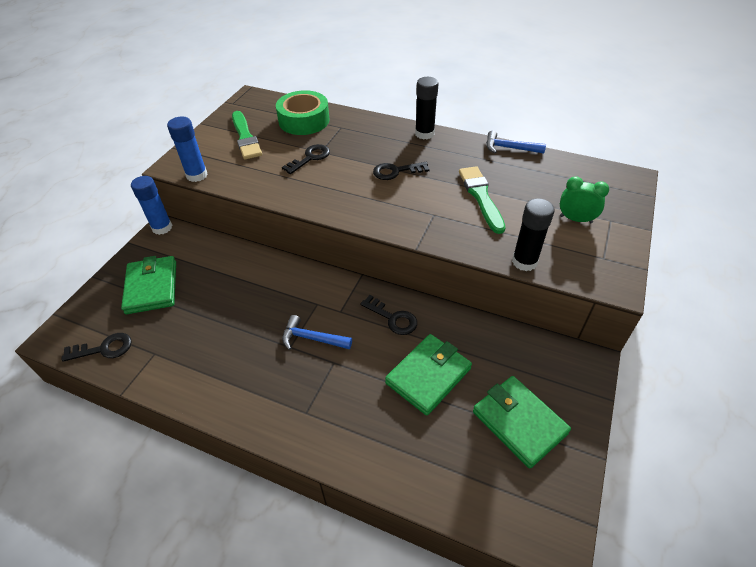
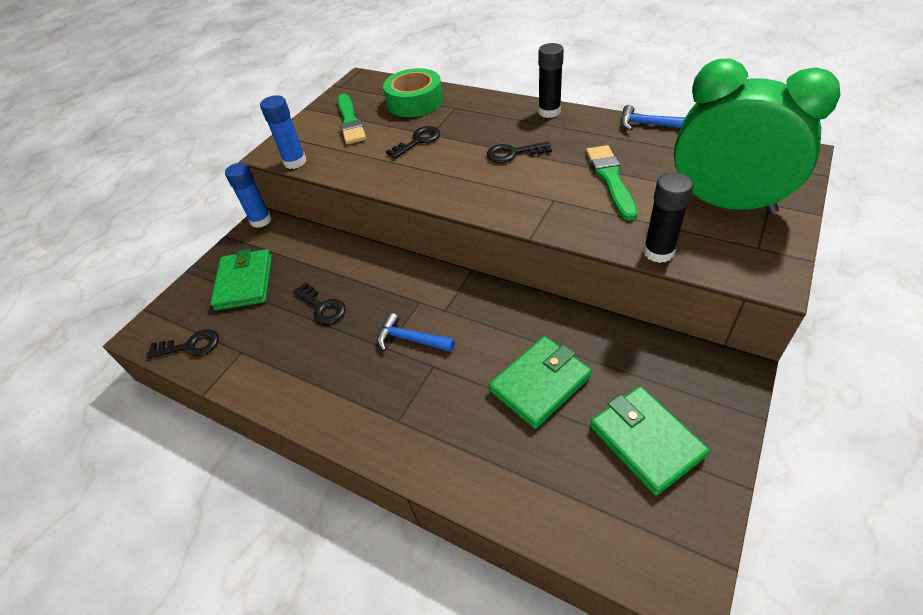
camera: 10 degrees right, 0 degrees up
(393, 318) = (503, 318): black key -> black key (322, 307)
(575, 219) = (725, 203): green clock -> green clock, size x2.42

